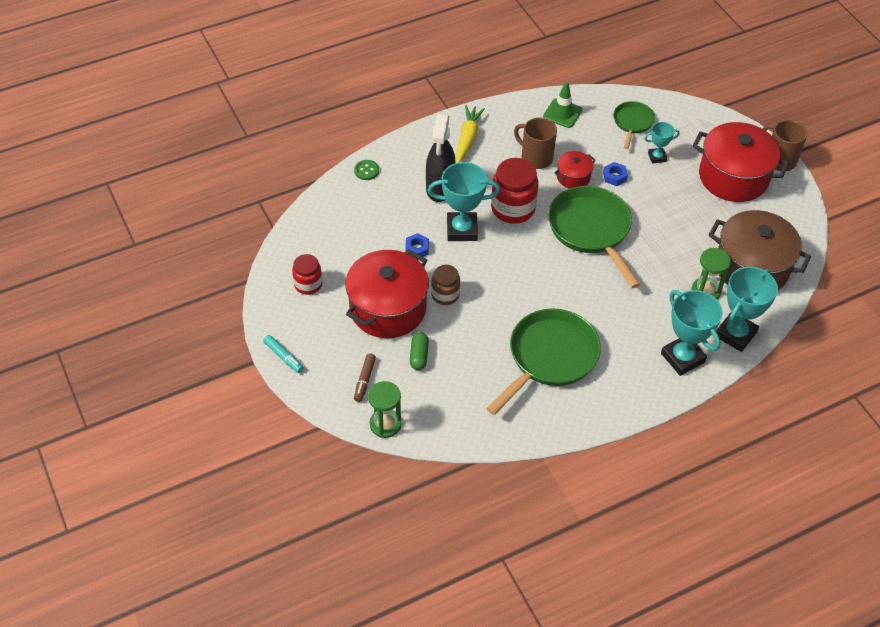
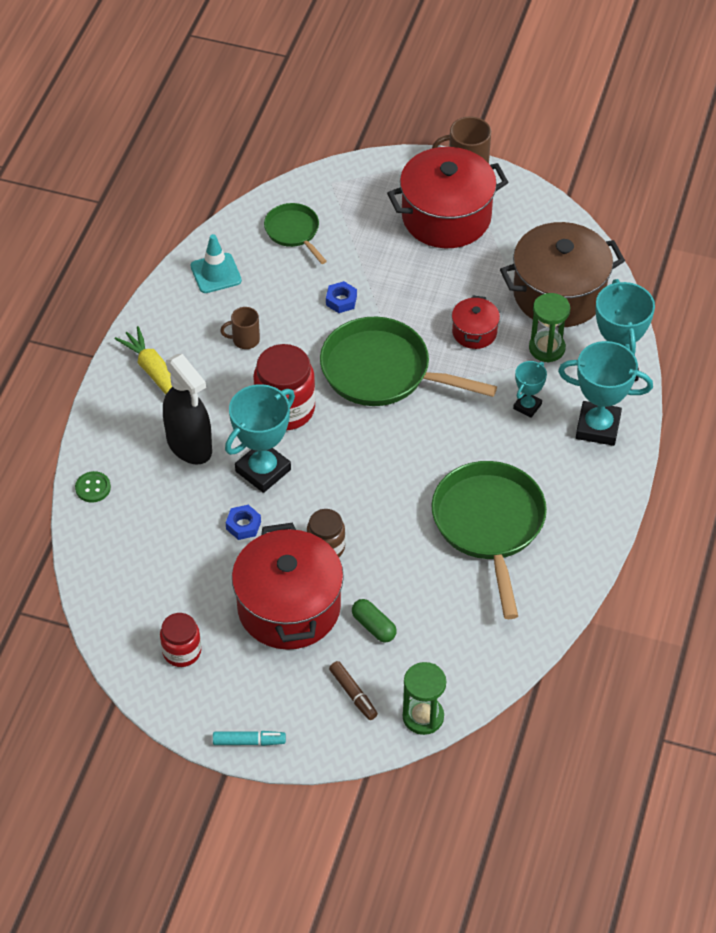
camera: 45 degrees left, 0 degrees up
(535, 157) = (245, 340): brown mug -> brown mug, size x0.63
(562, 113) = (216, 273): green traffic cone -> turquoise traffic cone
(573, 177) = (304, 332): red pot -> red pot (474, 332)
(657, 157) = (356, 250): turquoise trophy -> turquoise trophy (527, 406)

